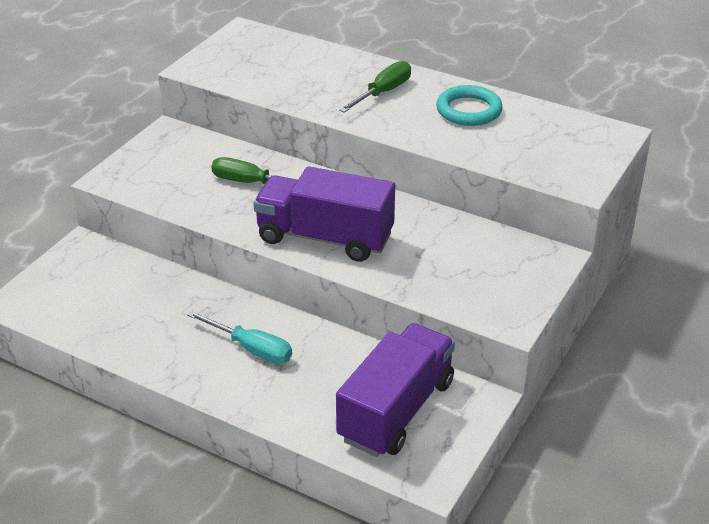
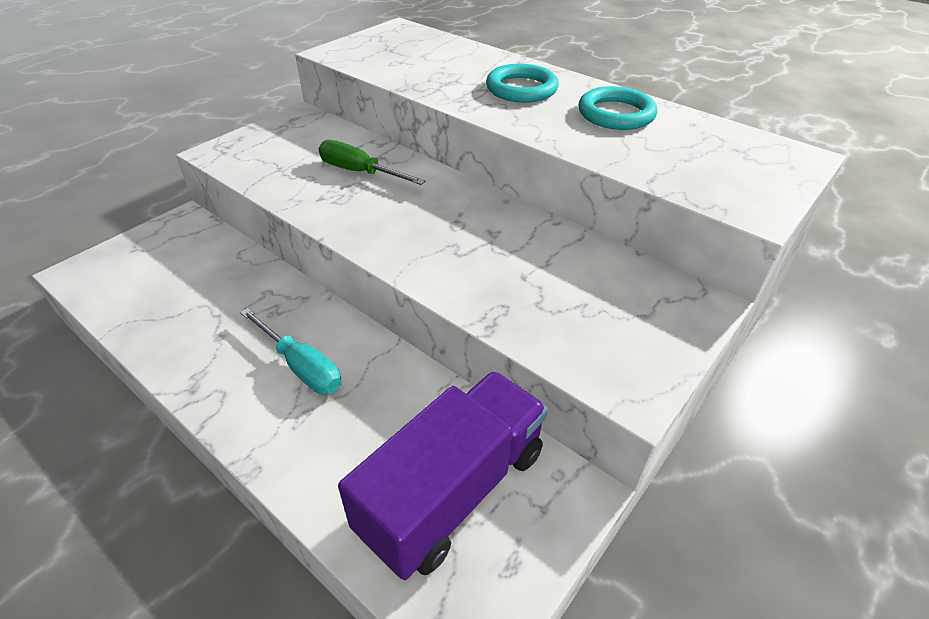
camera: 10 degrees right, 5 degrees up
(325, 238) = (416, 241): purple truck -> none
(383, 92) = (521, 89): green screwdriver -> turquoise ring

